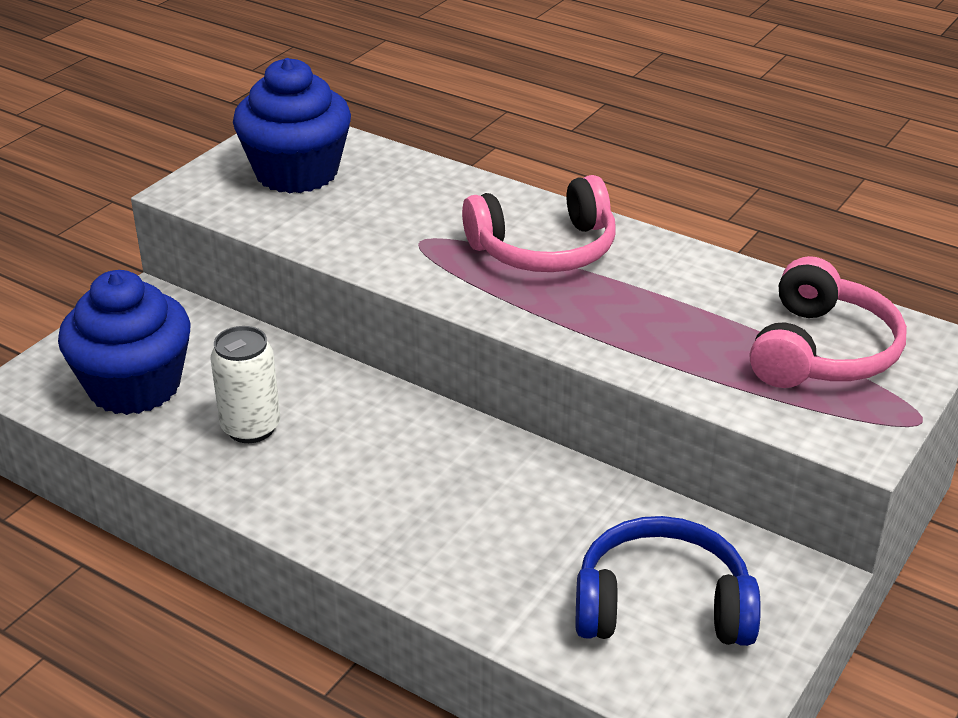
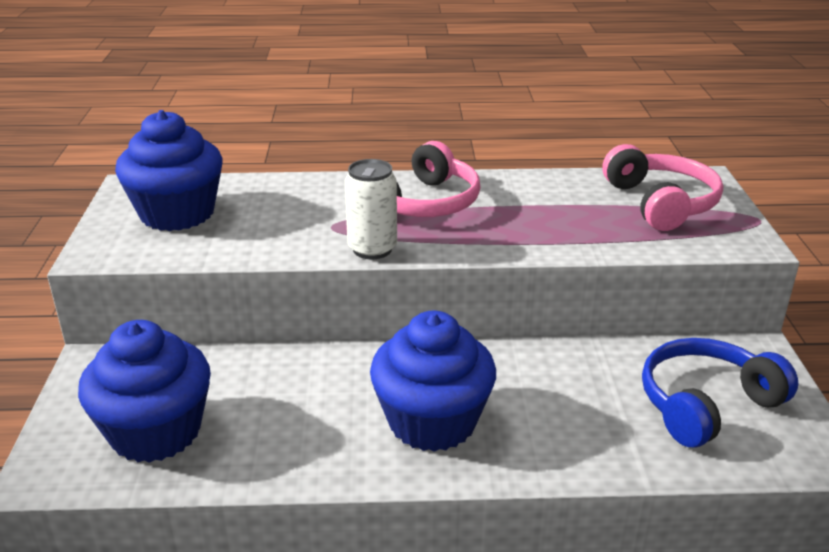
camera: 35 degrees left, 5 degrees down
(251, 428) = (293, 419): white can -> white can (372, 249)
(367, 488) = (432, 421): none -> blue cupcake

